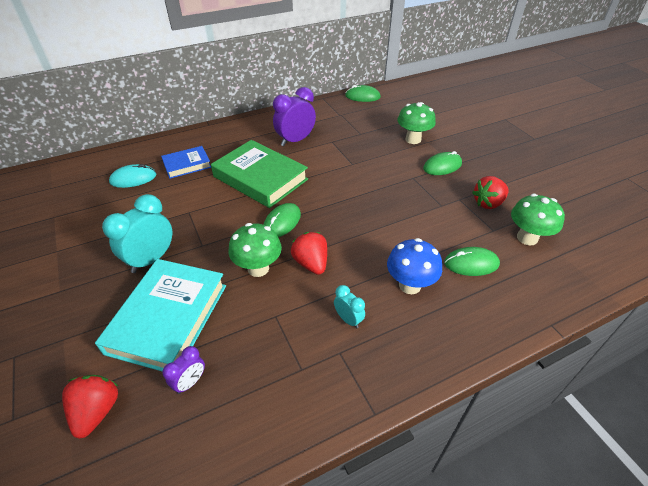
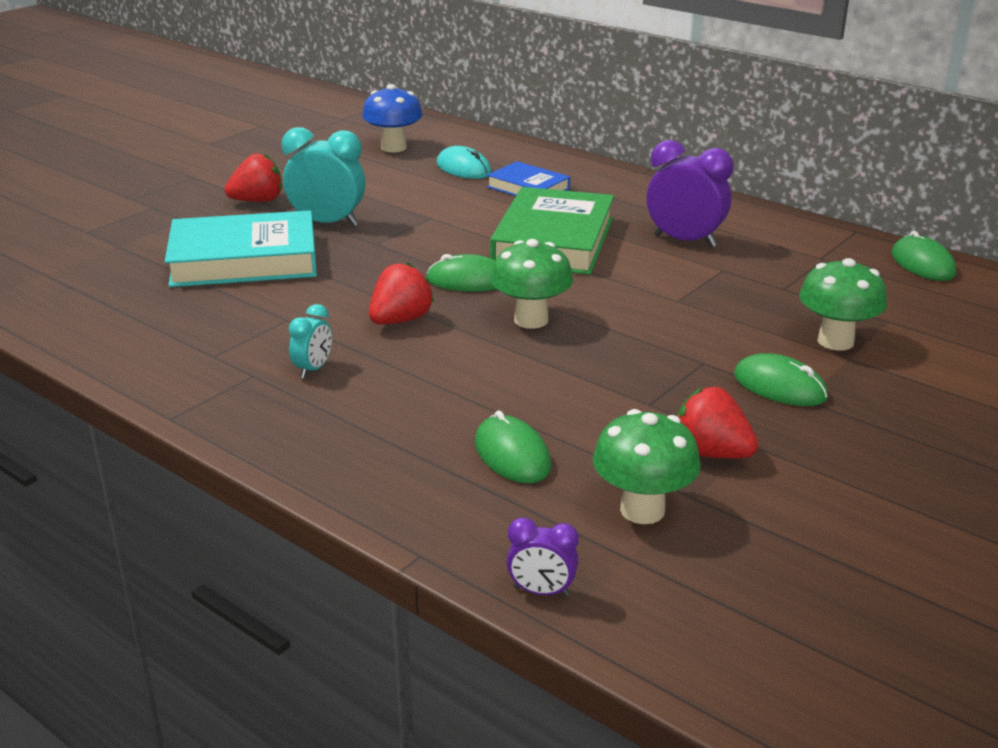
camera: 65 degrees right, 15 degrees down
(97, 411) = (109, 263): red strawberry -> red strawberry (258, 201)
(190, 382) = (163, 297): purple clock -> purple clock (541, 591)
(258, 268) = (362, 288): green mushroom -> green mushroom (531, 320)
(410, 285) = (415, 405): blue mushroom -> blue mushroom (394, 148)

